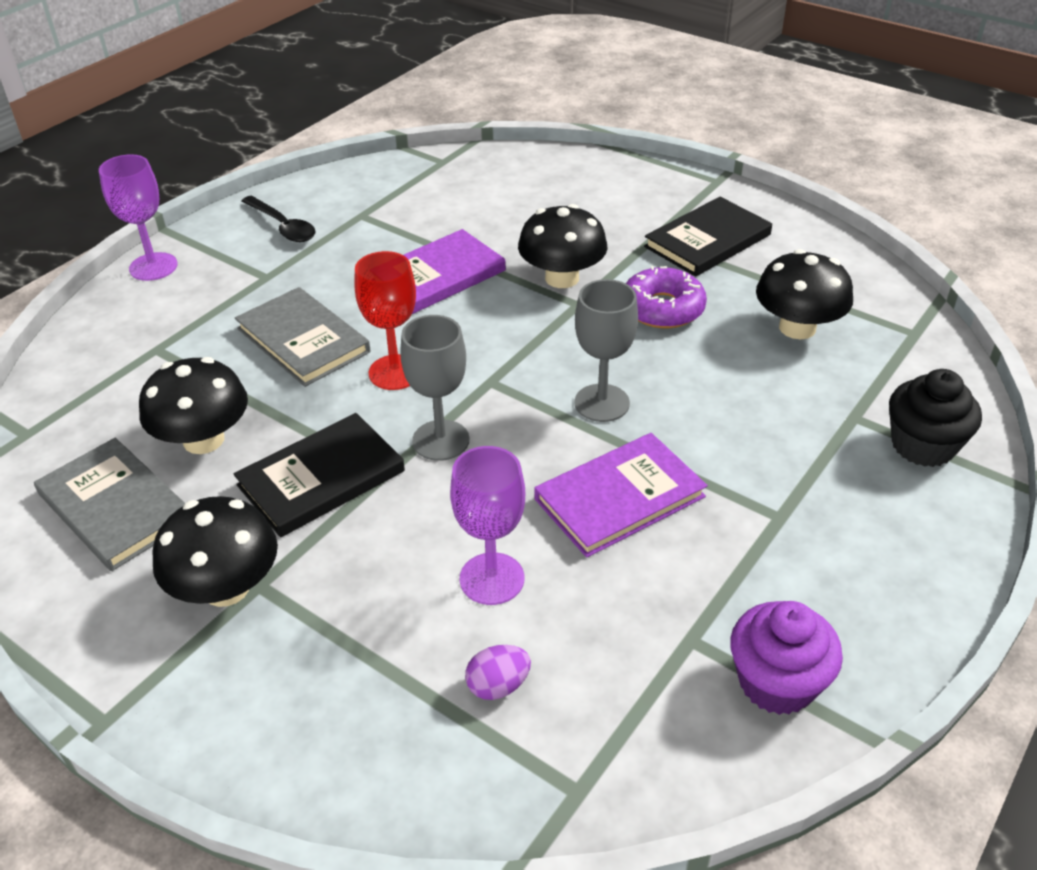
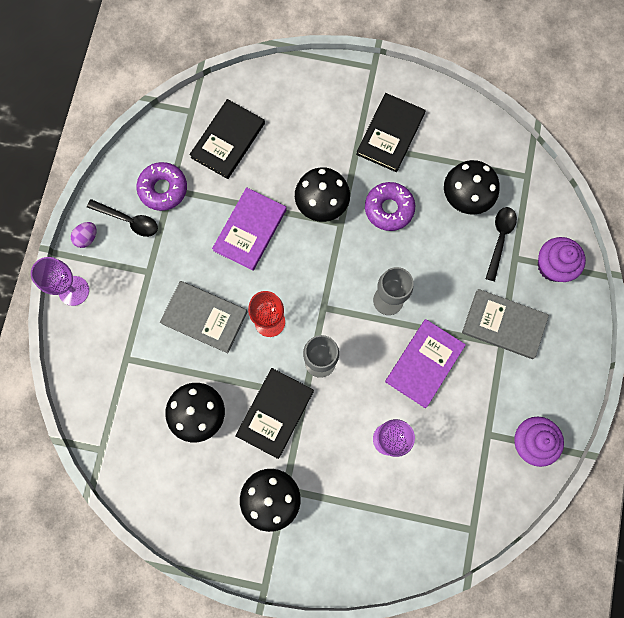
camera: 25 degrees left, 35 degrees up
(115, 507) = (185, 476): grey book -> grey book (503, 324)
(351, 212) = (163, 189): none -> purple donut
(471, 194) = (228, 140): none -> black book
(498, 686) = (419, 495): purple egg -> purple egg (87, 238)
(835, 387) = (500, 239): none -> black spoon
(923, 445) = (553, 266): black cupcake -> purple cupcake

